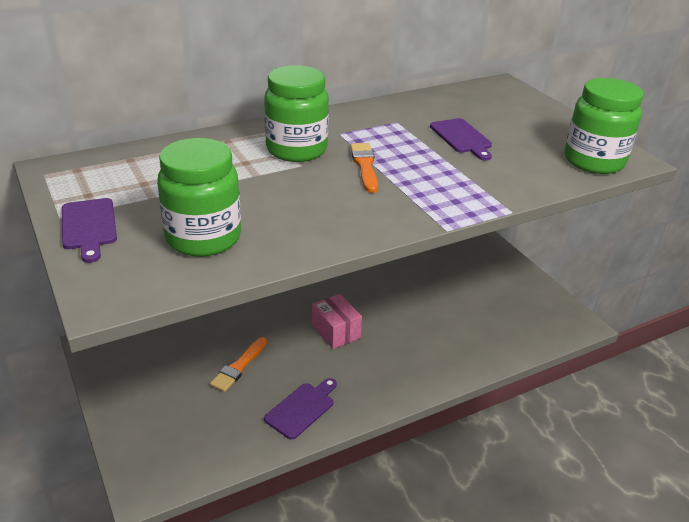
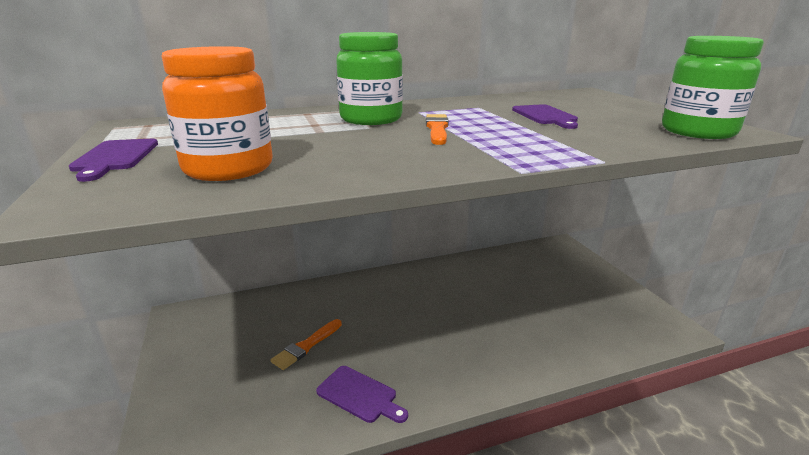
camera: 10 degrees right, 10 degrees down
(203, 238) = (228, 168): green jar -> orange jar
(302, 408) = (359, 395): purple cutting board -> purple cutting board turned 75 degrees clockwise
(336, 332) = (412, 319): pink box -> none

